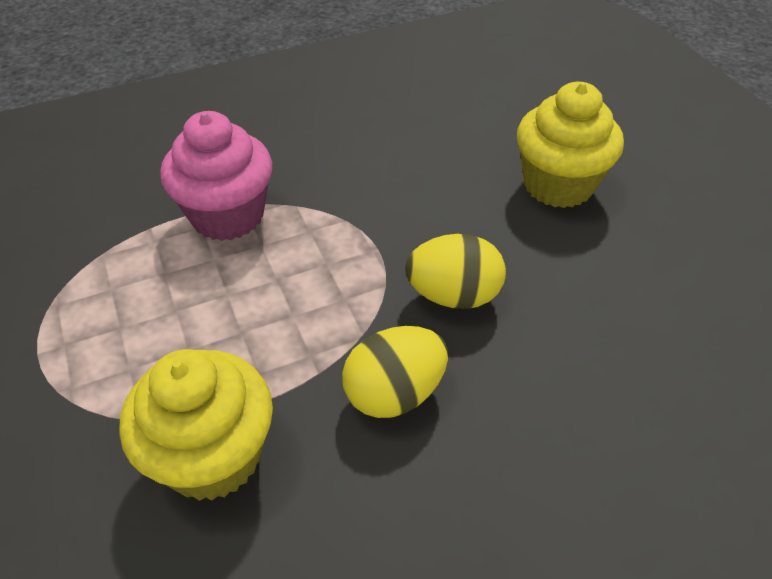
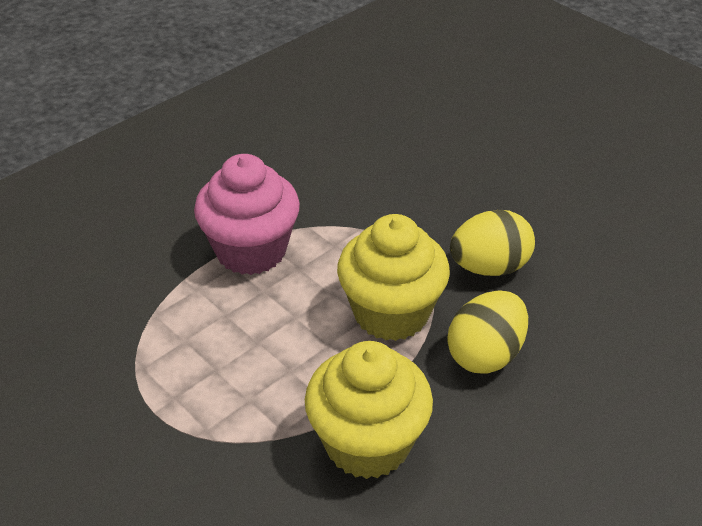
camera: 20 degrees left, 5 degrees down
(558, 185) = (525, 155): yellow cupcake -> yellow cupcake (391, 313)

